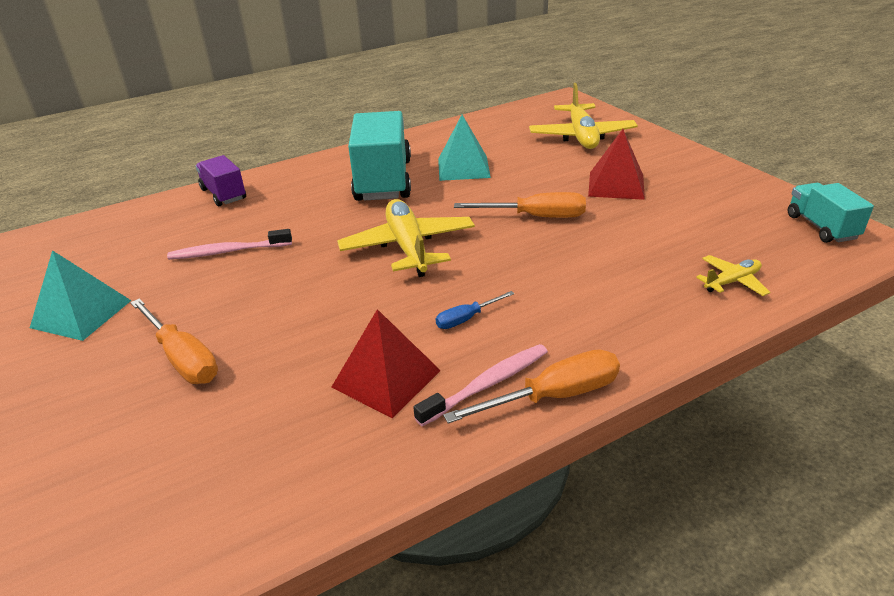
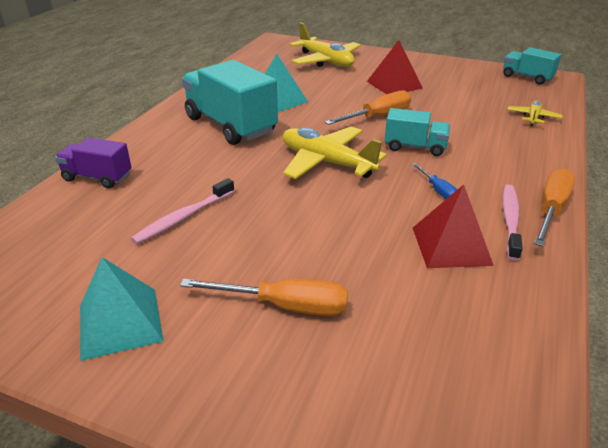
camera: 40 degrees left, 0 degrees up
(466, 319) = (437, 190): blue screwdriver -> blue screwdriver turned 45 degrees counterclockwise
(520, 264) = (415, 147): none -> turquoise truck

